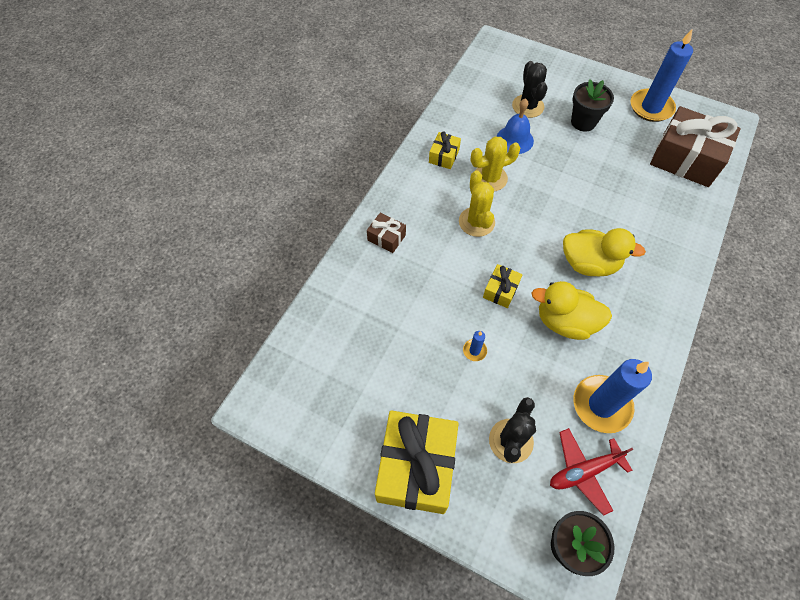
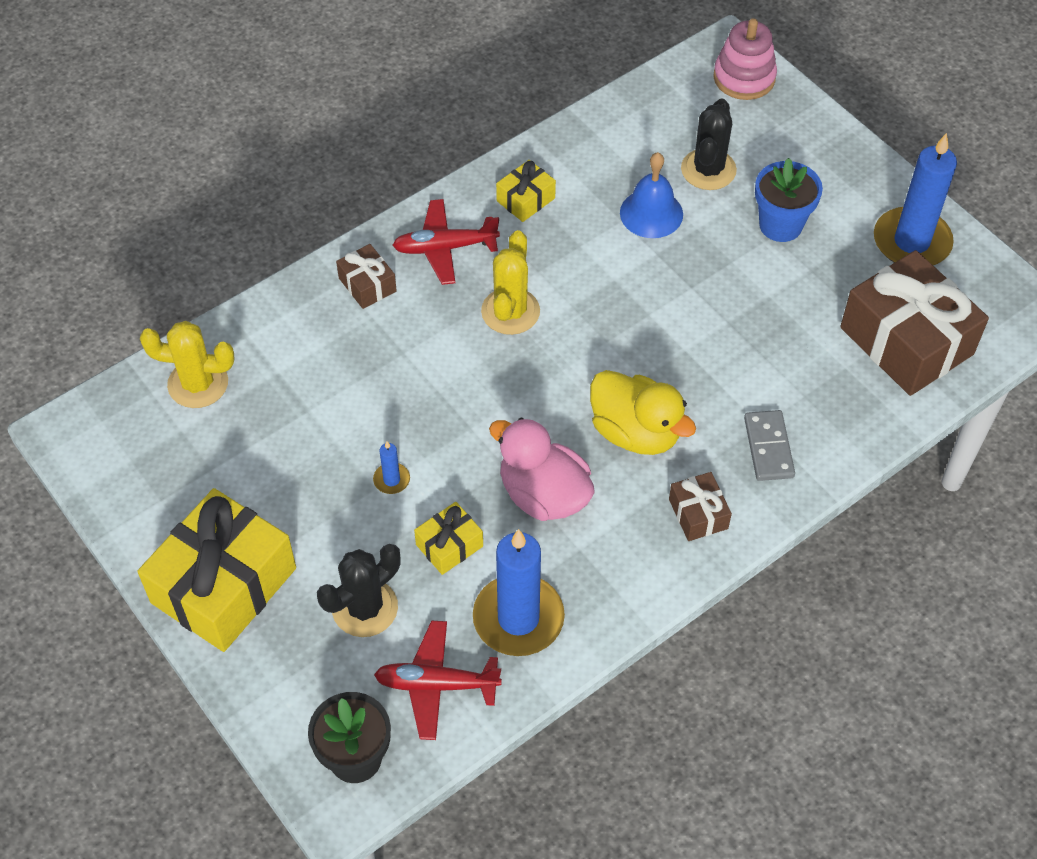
camera: 25 degrees right, 5 degrees down
(417, 199) = (445, 248): none -> red plane
(490, 178) = (573, 257): yellow cactus -> yellow cactus (198, 383)
(500, 290) = (481, 417): yellow gift -> yellow gift (449, 545)
(513, 54) = (744, 78): none -> pink stacking toy
(565, 322) = (543, 495): yellow duck -> pink duck
(583, 122) = (780, 225): black flower pot -> blue flower pot
(653, 297) = (698, 514): none -> brown gift
(661, 244) = (768, 447): none -> grey domino

